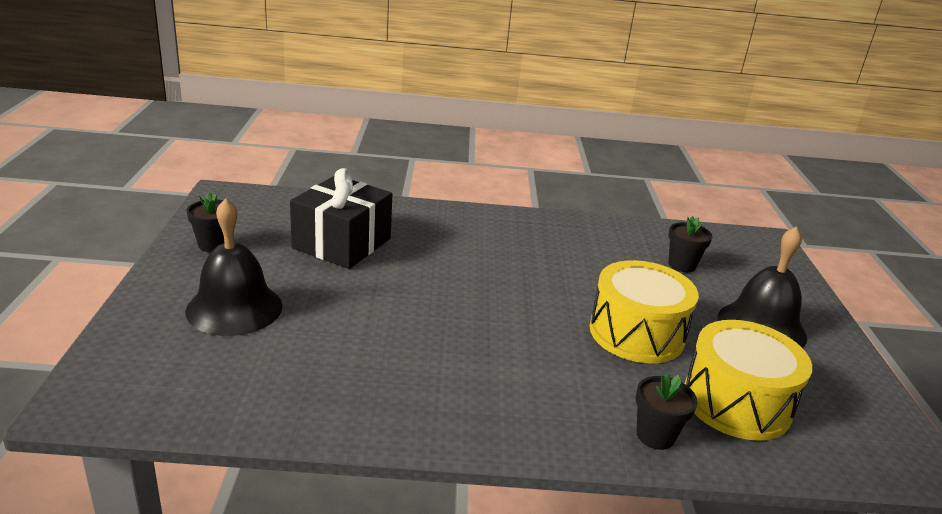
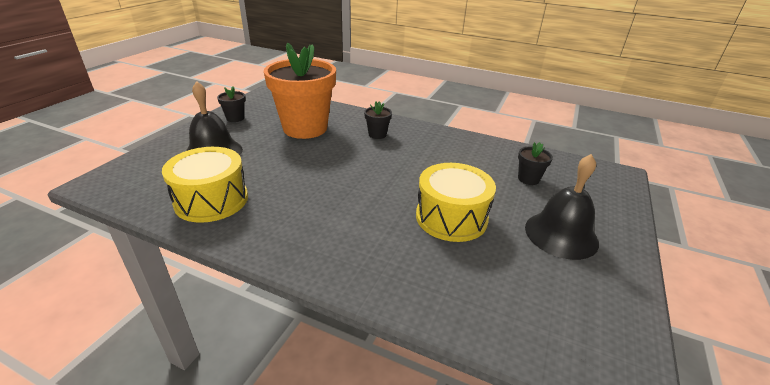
camera: 25 degrees right, 5 degrees up
(342, 243) = (305, 128): black gift -> orange flower pot
(655, 435) = (403, 291): black flower pot -> black flower pot (377, 134)
(736, 402) = (491, 285): yellow drum -> yellow drum (211, 200)

